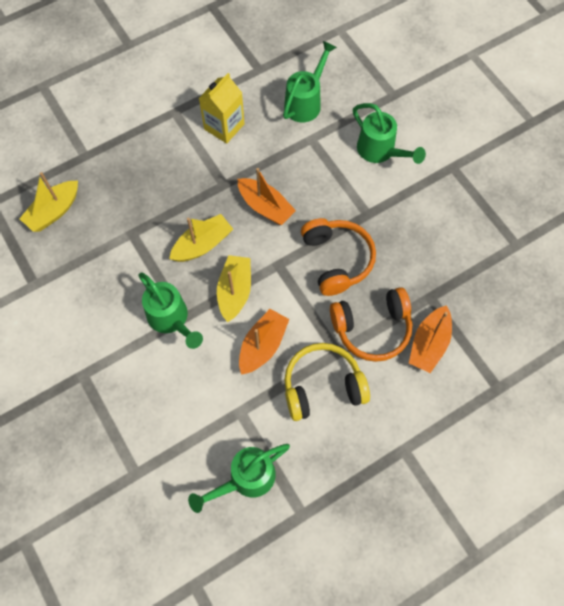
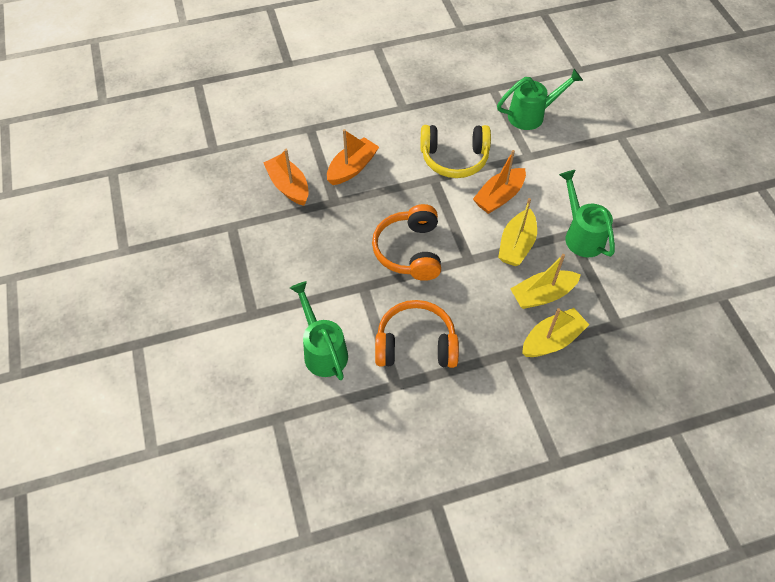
camera: 165 degrees left, 10 degrees down
(54, 211) = (706, 367): yellow boat -> yellow boat (552, 340)
(224, 126) = (497, 426): yellow carton -> none
(265, 207) = (468, 318): orange boat -> orange boat (288, 186)
(305, 102) = (388, 435): green watering can -> none
(372, 328) = (397, 189): orange headphones -> orange headphones (416, 344)

